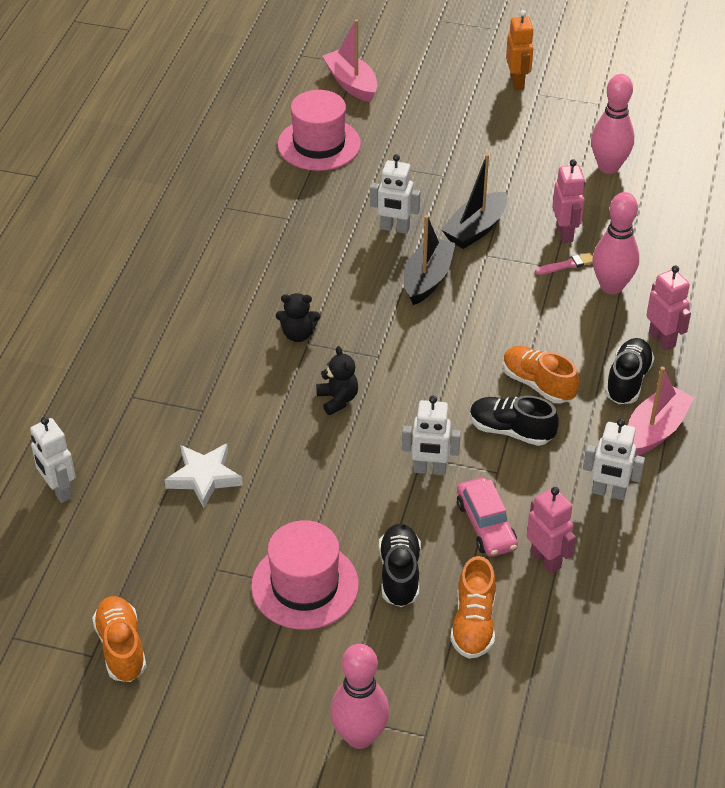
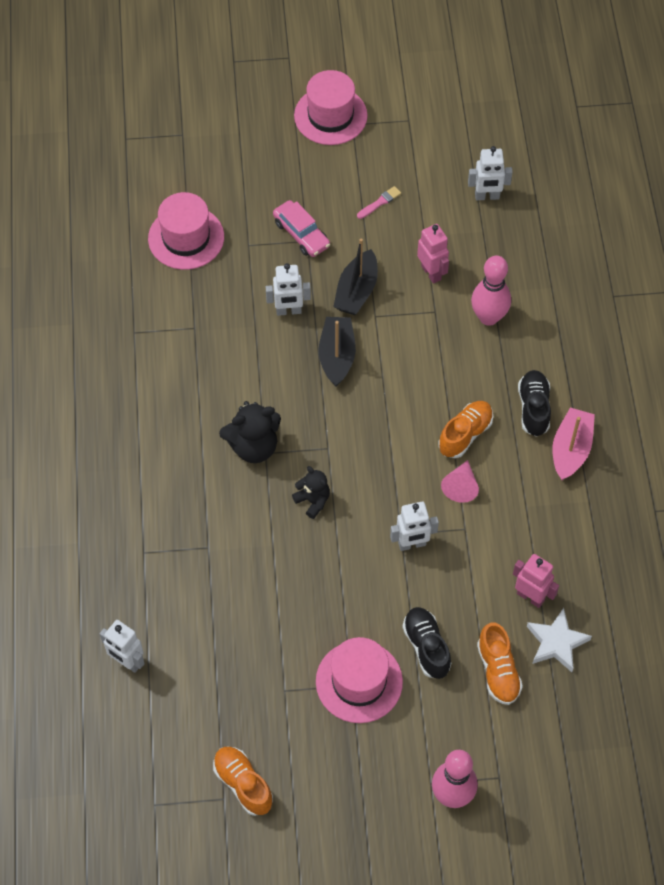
camera: 20 degrees left, 15 degrees up
(204, 477) = (238, 610): white star -> white star (556, 642)
(298, 334) = (253, 446): black teddy bear -> black teddy bear, size x1.63
(351, 83) = (185, 159): pink boat -> none
(486, 525) = (474, 581): pink car -> pink car (301, 234)
(511, 431) = (461, 486): black shoe -> pink cone
(517, 82) = (330, 116): orange robot -> pink hat
(538, 384) = (465, 434): orange shoe -> orange shoe turned 105 degrees clockwise
(567, 265) = (445, 305): pink brush -> pink brush (380, 202)
(608, 167) = (442, 189): pink bowling pin -> none
(608, 492) = (555, 520): white robot -> white robot (487, 196)
(662, 339) = (546, 358): pink robot -> none

